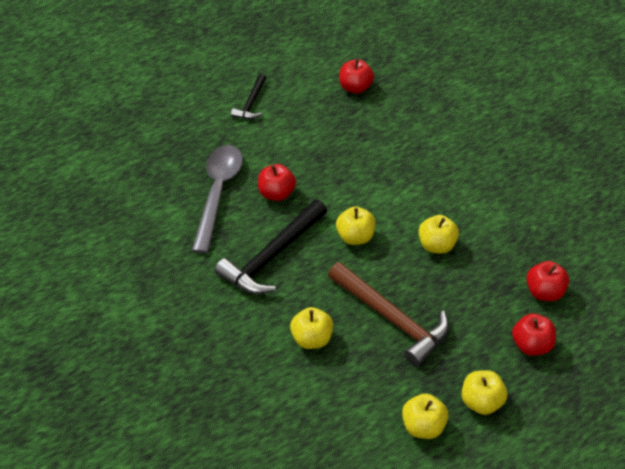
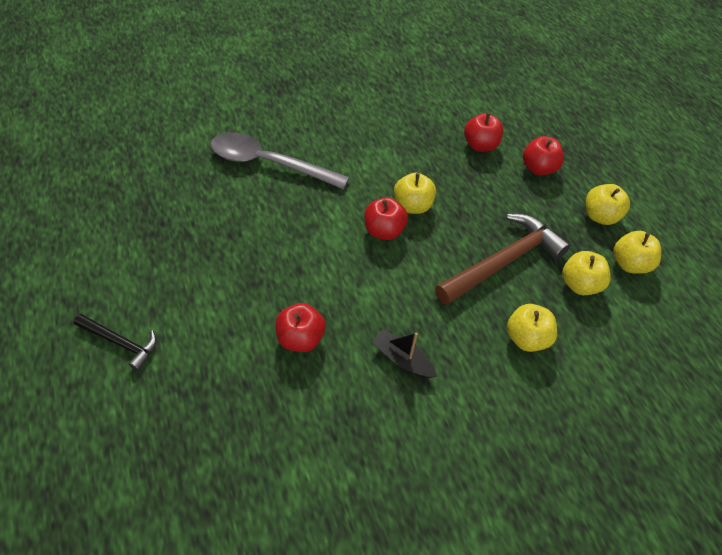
camera: 85 degrees left, 5 degrees up
(218, 193) = (280, 408): grey spoon -> grey spoon (269, 163)
(272, 256) = (402, 359): black hammer -> black boat
(355, 88) = (148, 225): red apple -> red apple (384, 231)
(355, 237) = (388, 271): yellow apple -> yellow apple (579, 284)

